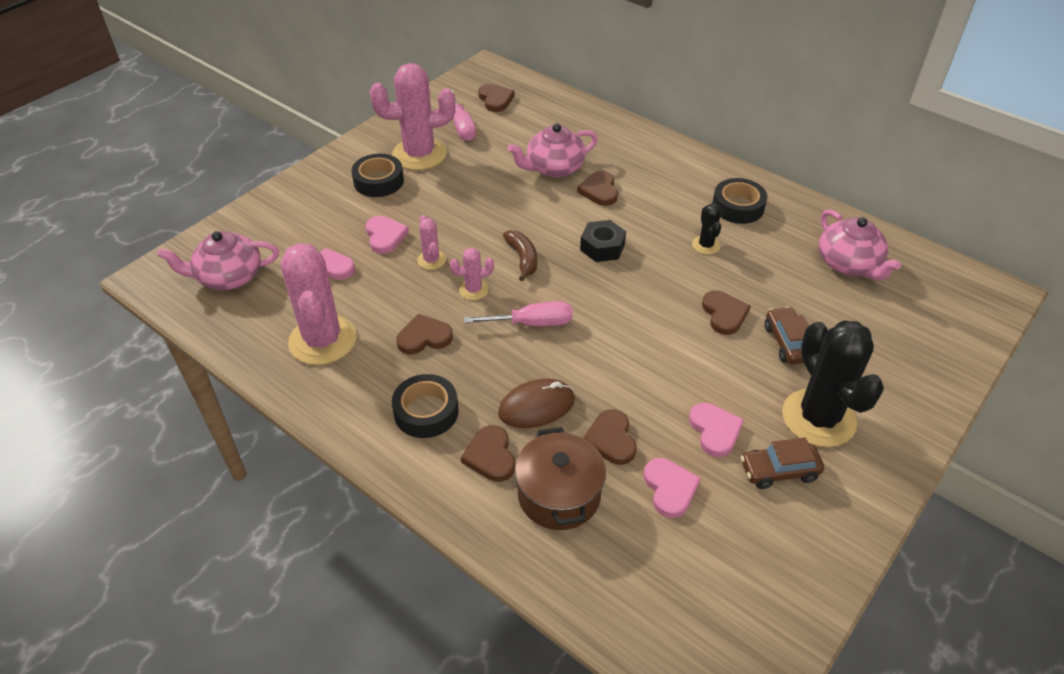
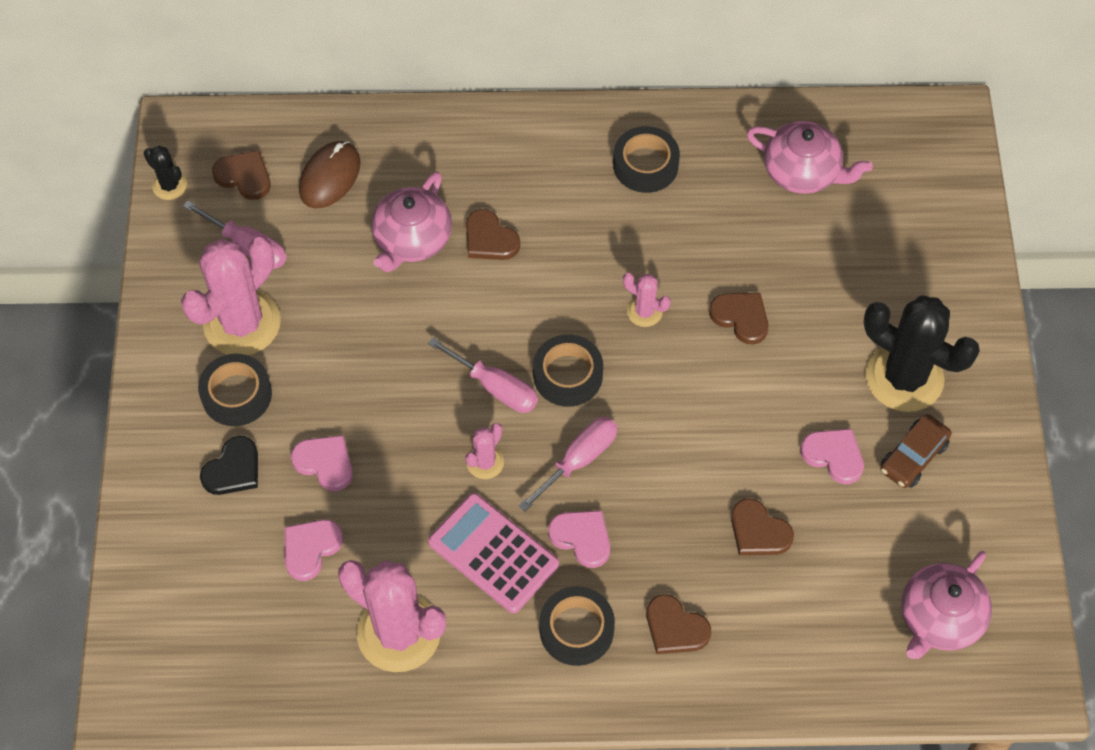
camera: 40 degrees left, 15 degrees up
(228, 277) = (214, 637): pink teapot -> pink teapot (939, 618)
(335, 211) = (233, 469): none -> black heart
(424, 337) = (493, 553): brown heart -> pink calculator
(431, 260) = (406, 457): pink cactus -> pink cactus (644, 311)
(522, 258) = (495, 387): brown banana -> pink screwdriver
(536, 406) = (667, 547): brown mouse -> brown mouse (330, 177)
(559, 495) = (764, 619): brown pot -> none
(574, 278) = (568, 375): none -> black tape
(602, 247) = (560, 315): black nut -> none
(670, 488) = (844, 542): pink heart -> pink heart (582, 538)
(706, 245) = (656, 241): black cactus -> black cactus (169, 186)
(788, 343) = (820, 311): brown car -> none

